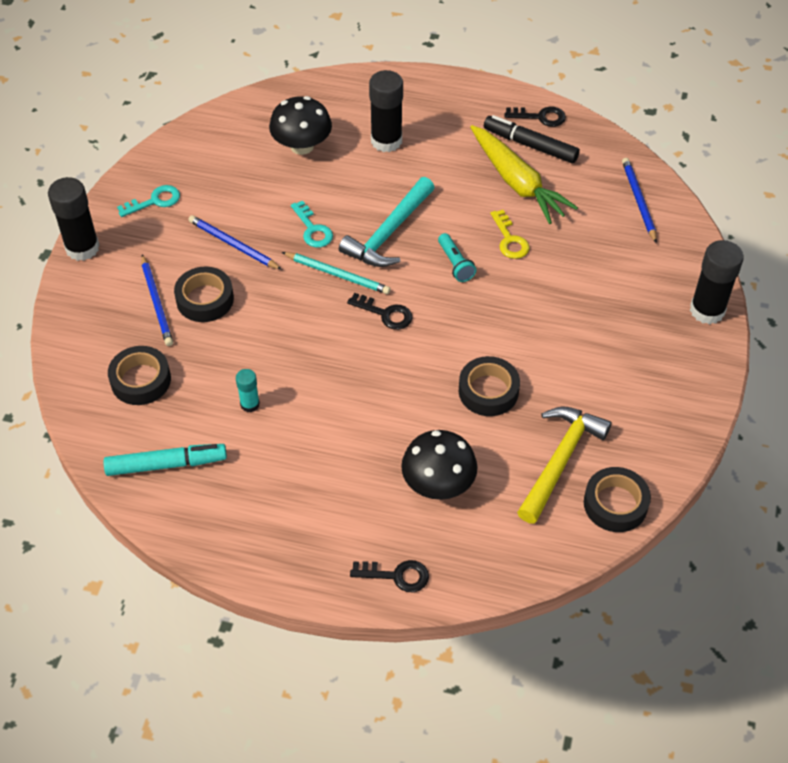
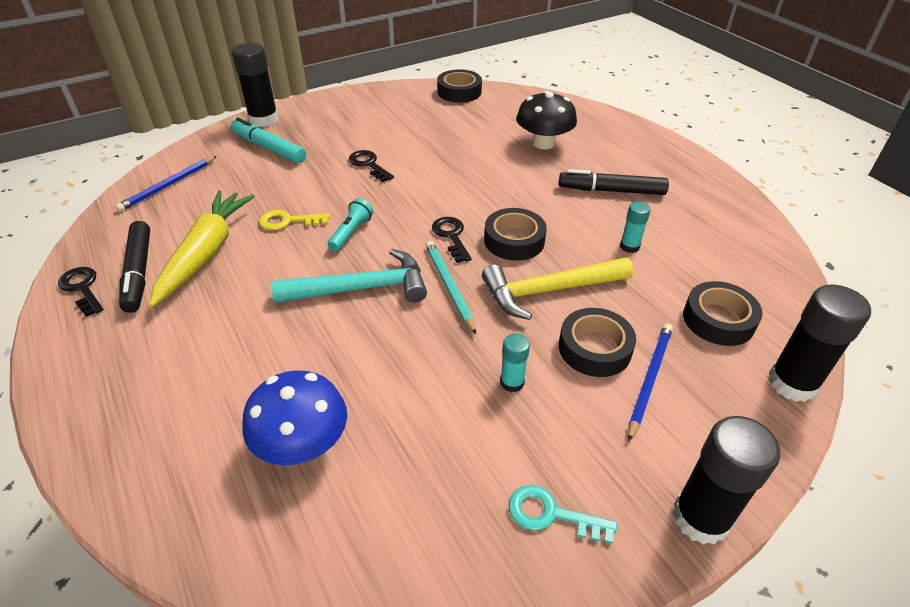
camera: 135 degrees left, 10 degrees down
(166, 464) = (735, 250): turquoise marker -> turquoise marker (269, 148)
(233, 245) = (512, 382): blue pencil -> turquoise glue stick
(302, 146) = (302, 444): black mushroom -> blue mushroom
(312, 229) = (418, 340): turquoise key -> none
(317, 462) = (611, 191): none -> black marker
(386, 141) = (223, 375): black glue stick -> black glue stick (792, 383)
(396, 575) = (617, 127): black key -> black key (369, 164)
(488, 391) = (449, 160): black tape -> black tape (514, 240)
(509, 239) = (288, 221): yellow key -> yellow key turned 120 degrees counterclockwise
(559, 461) = (460, 116): yellow hammer -> yellow hammer (549, 291)

